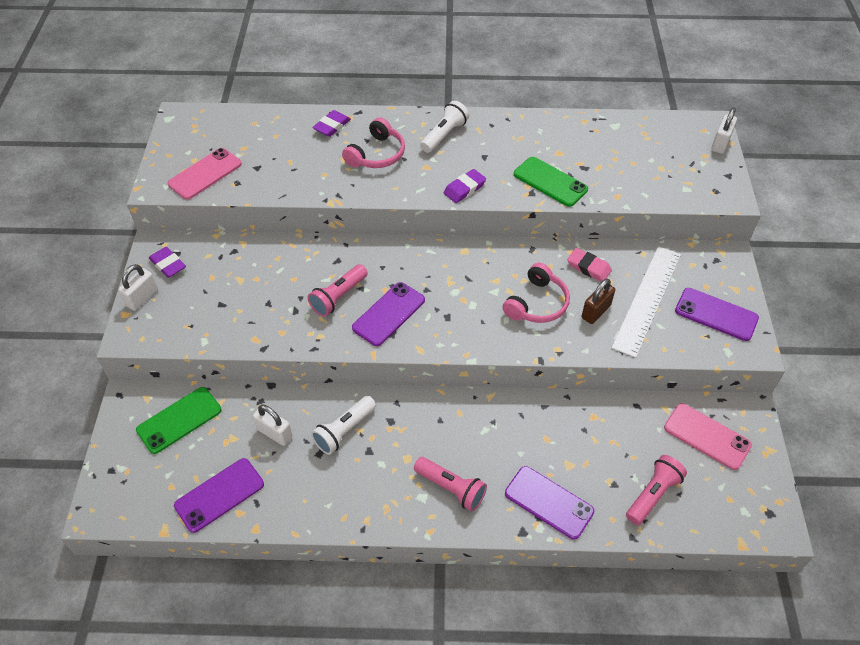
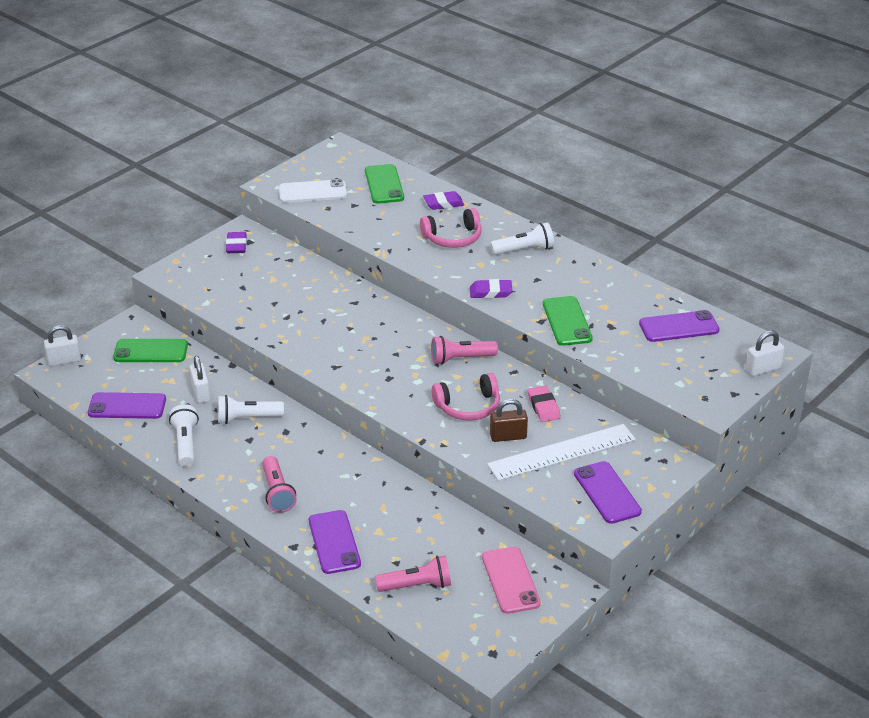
camera: 40 degrees right, 15 degrees down
(142, 298) = (197, 257): white padlock -> white padlock (64, 361)
(205, 174) = (312, 192): pink phone -> white phone
(261, 134) = (384, 184): none -> green phone
(318, 496) = (185, 443): none -> white flashlight
(338, 297) = (327, 325): pink flashlight -> pink flashlight (461, 359)
(388, 314) = (349, 353): purple phone -> purple phone (679, 327)

